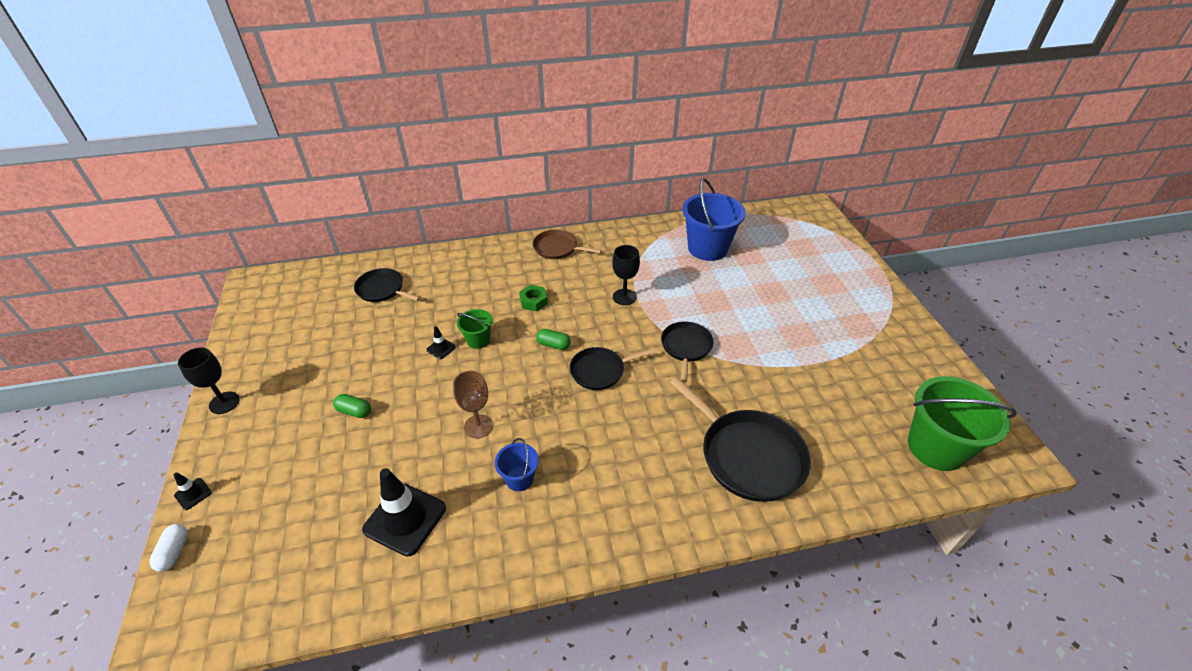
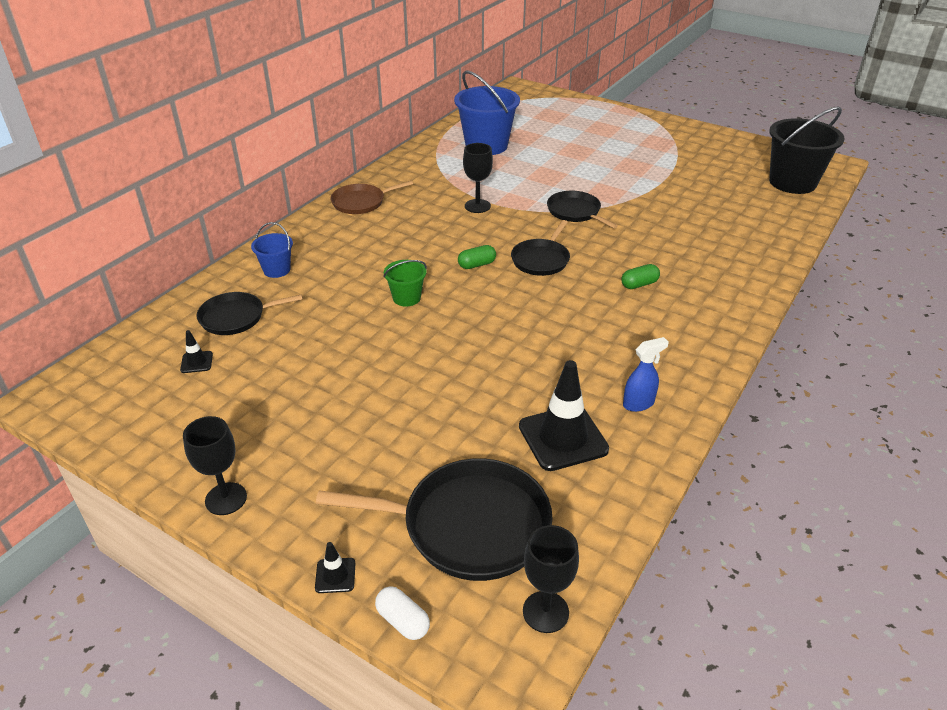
camera: 45 degrees left, 5 degrees down
(224, 623) = (545, 612): none -> black goblet
(354, 411) = (384, 411): green capsule -> green capsule (639, 284)
(441, 348) = (383, 322): black traffic cone -> black traffic cone (196, 362)
(478, 426) = (512, 348): brown goblet -> none
(484, 538) = (639, 403): none -> blue spray bottle
(519, 478) = (600, 355): blue bucket -> blue bucket (277, 270)
(533, 301) = (407, 247): green nut -> none
(748, 455) = (712, 247): black pan -> black pan (468, 525)
(936, 447) = (792, 182): green bucket -> black bucket

